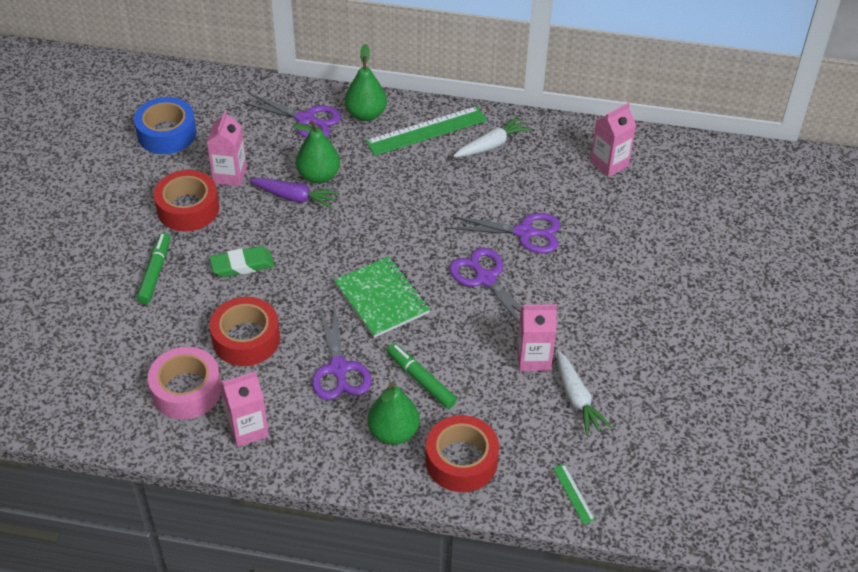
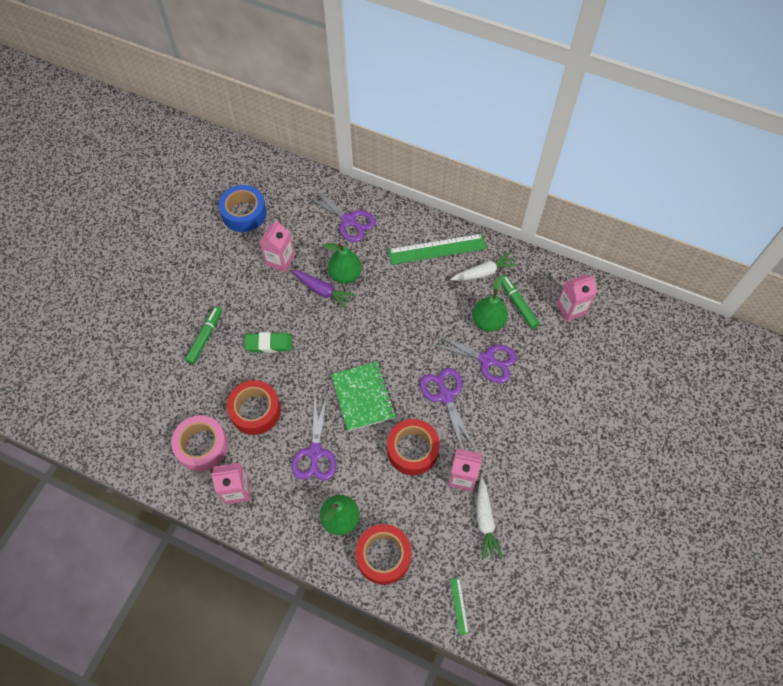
camera: 15 degrees right, 15 degrees up
(188, 208) = (243, 285): red tape -> red tape (412, 450)
(366, 114) = (395, 224): green pear -> green pear (488, 321)
(421, 380) = (373, 477): green marker -> green marker (517, 304)

